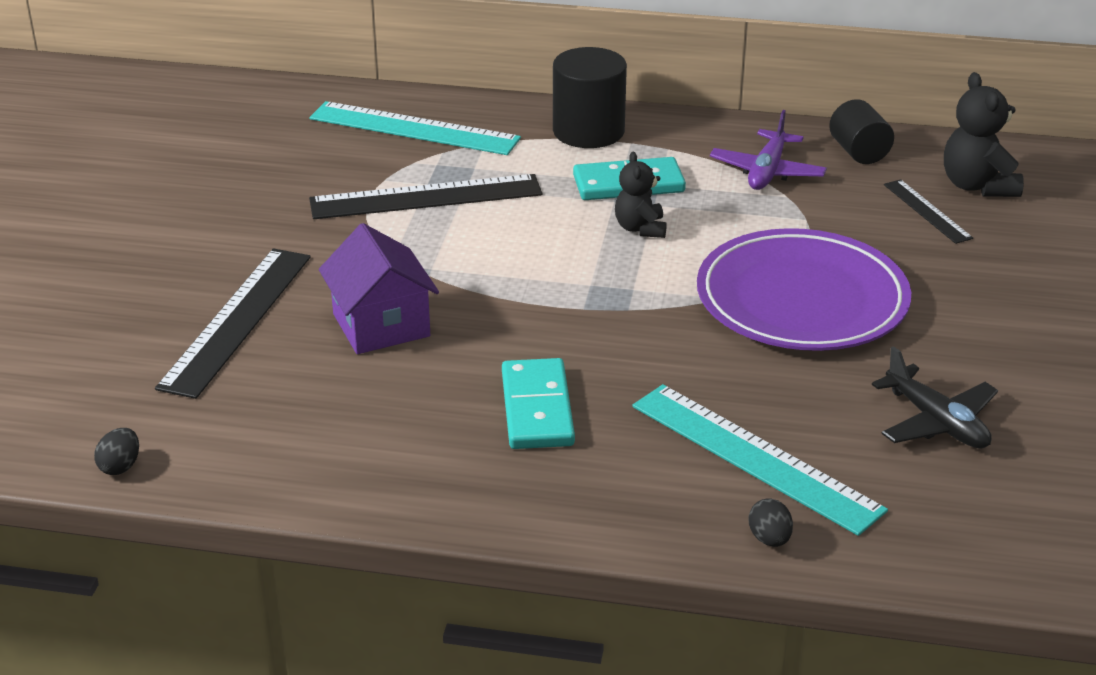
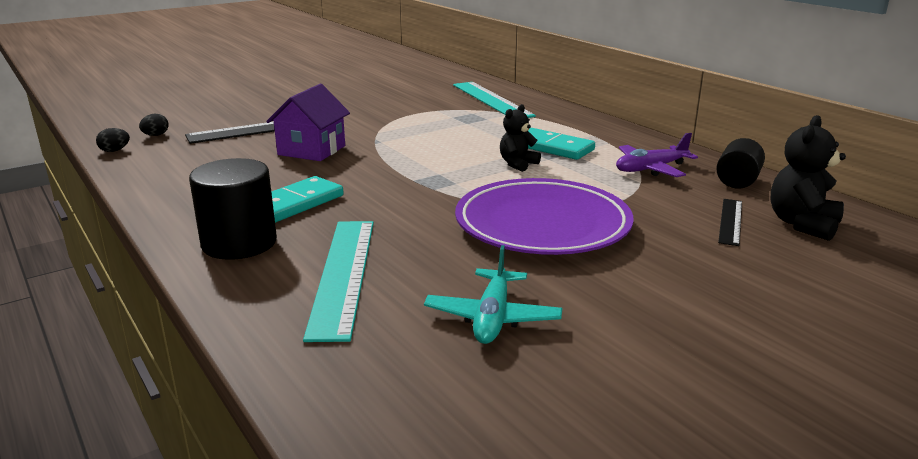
camera: 45 degrees right, 10 degrees down
(426, 197) = (439, 120): black ruler -> none
(588, 131) = (578, 124): black cylinder -> black cylinder (239, 243)
(769, 539) = (256, 312): black egg -> black egg (155, 135)
(936, 422) = (492, 318): black plane -> turquoise plane

